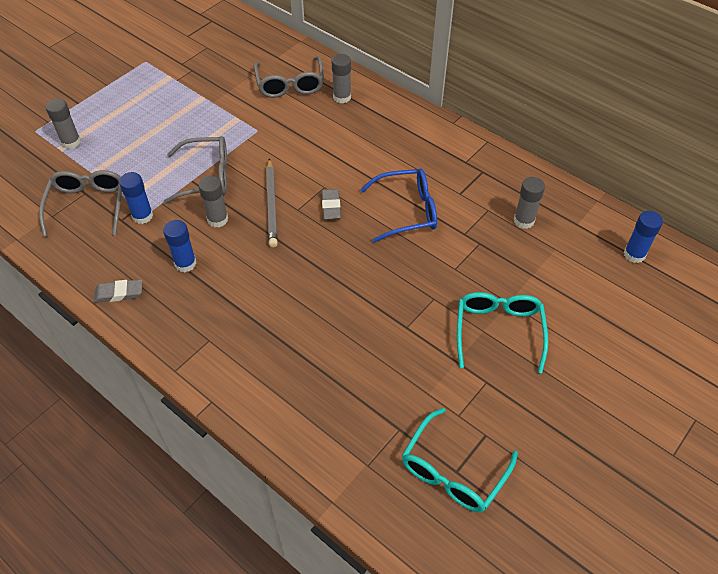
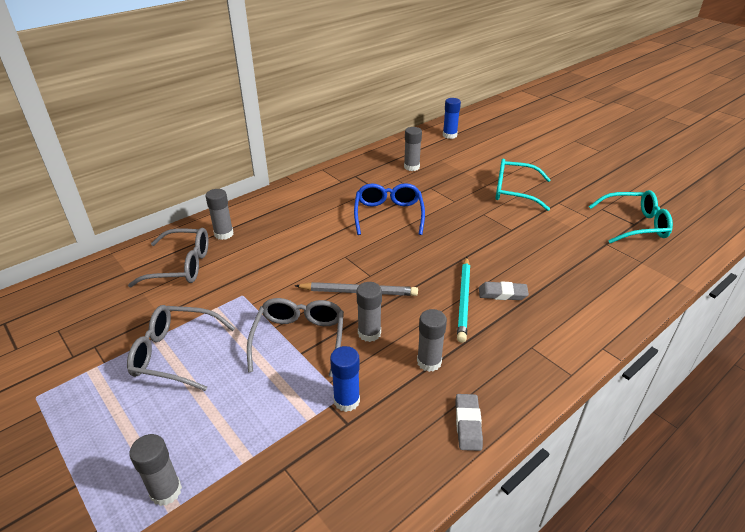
camera: 80 degrees left, 15 degrees down
(87, 206) = (312, 463): grey glasses -> grey glasses (176, 354)
(185, 263) = (429, 362): blue glue stick -> grey glue stick
(270, 285) = (463, 300): none -> turquoise pencil
(331, 206) = (372, 254): grey eraser -> grey eraser (502, 294)
(453, 470) = (634, 225): turquoise glasses -> turquoise glasses turned 45 degrees counterclockwise

